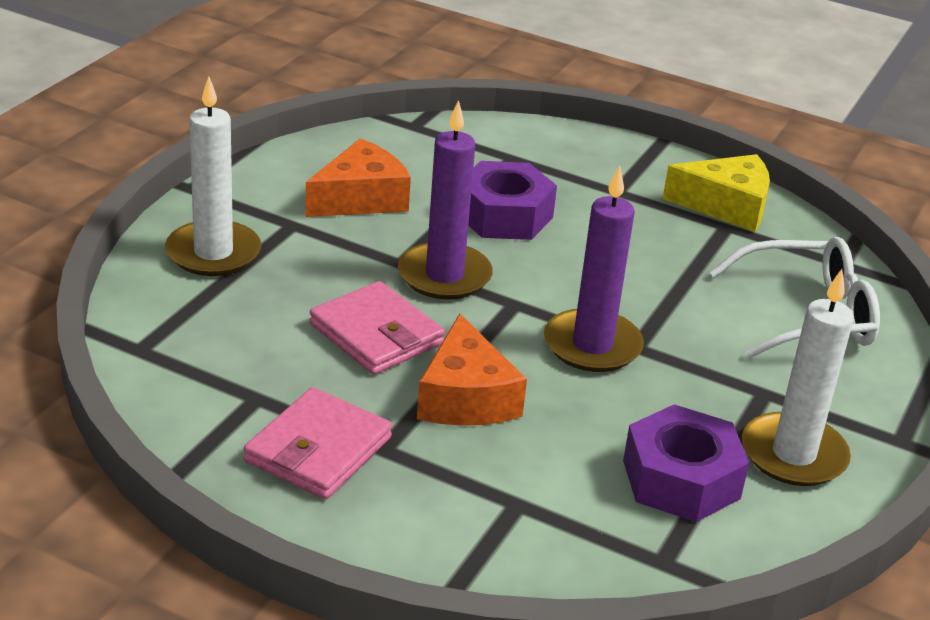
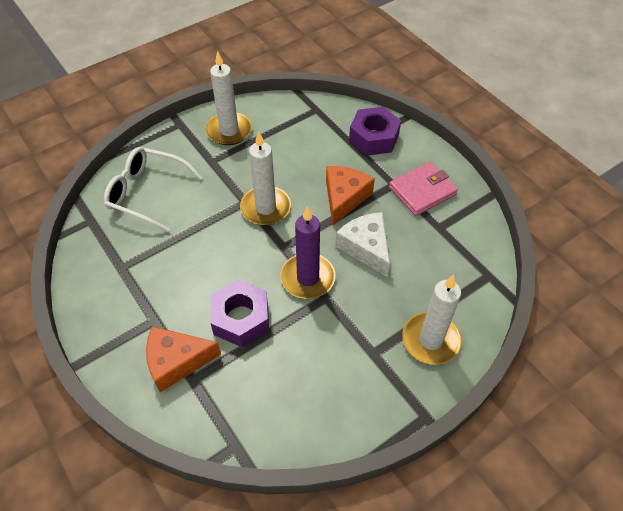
camera: 150 degrees left, 20 degrees up
(361, 198) = (319, 365): orange cheese -> orange cheese (176, 361)
(376, 334) = (366, 247): pink wallet -> white cheese
(592, 345) = (266, 208): purple candle -> white candle
(681, 479) = (283, 134): purple nut -> purple nut (374, 138)
(726, 206) = (103, 283): yellow cheese -> none

